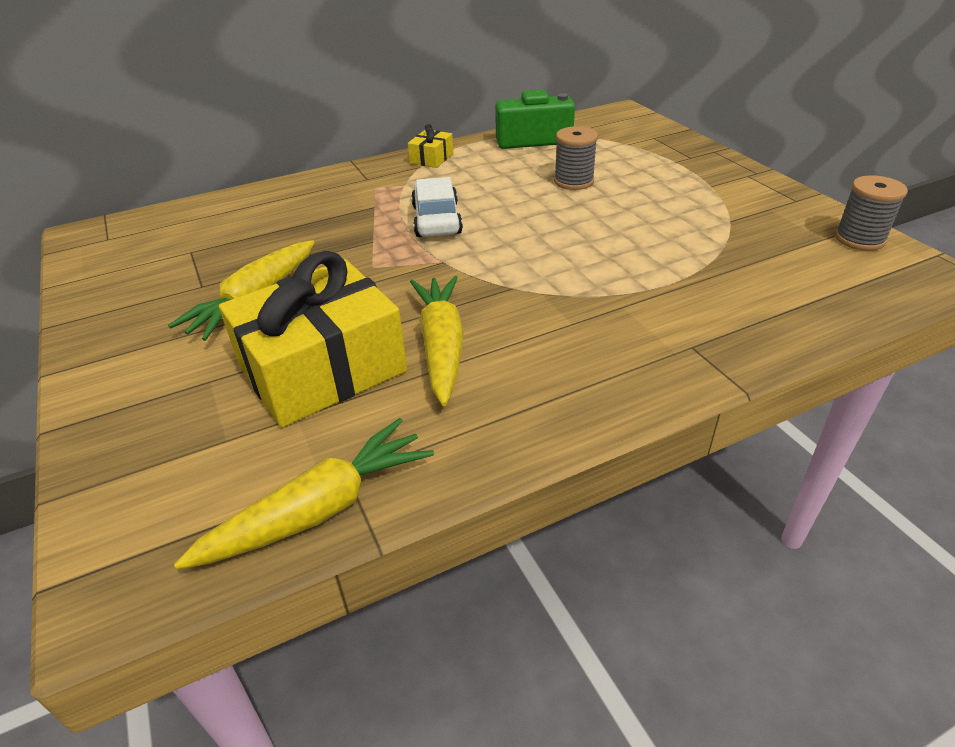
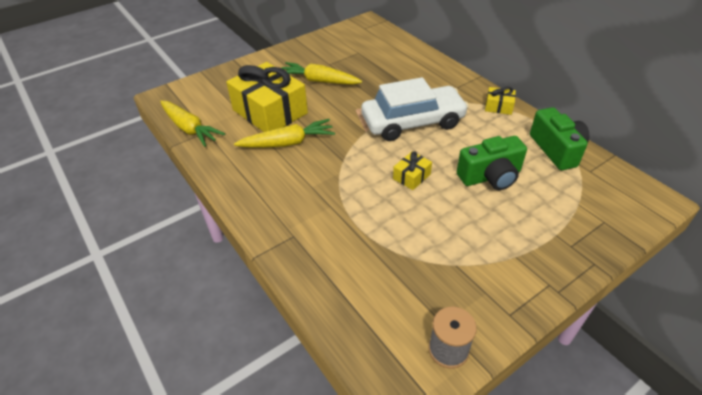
camera: 80 degrees right, 5 degrees up
(437, 220) = (412, 122): white car -> white car, size x1.67
(564, 232) = (411, 176): none -> yellow gift
(573, 181) = (490, 176): grey spool -> green camera

